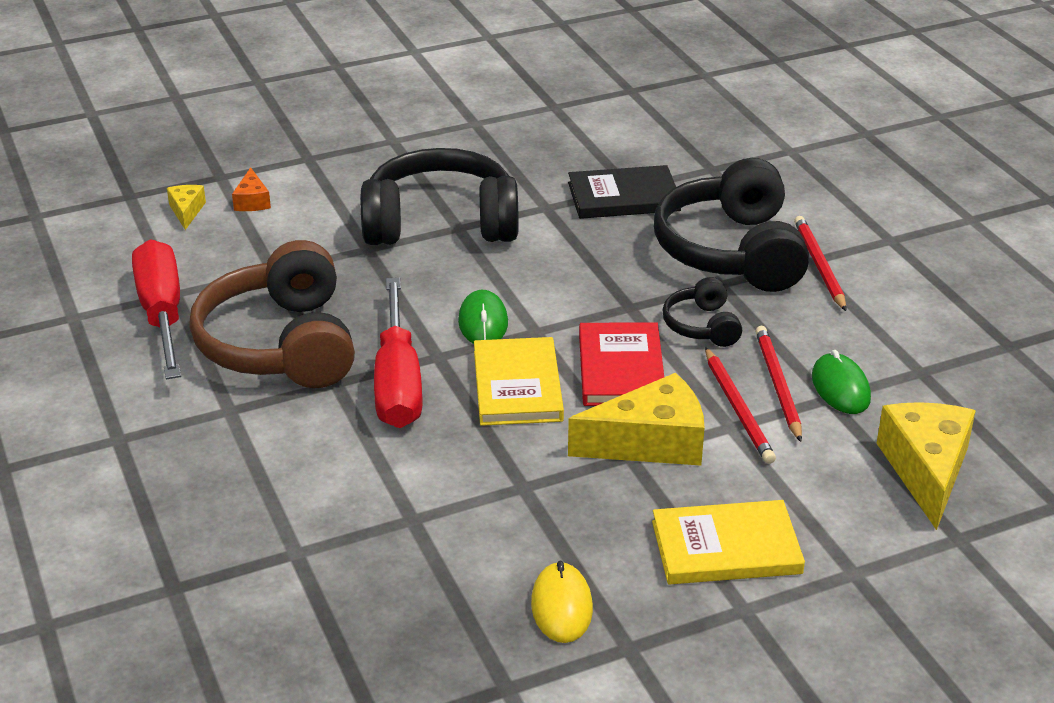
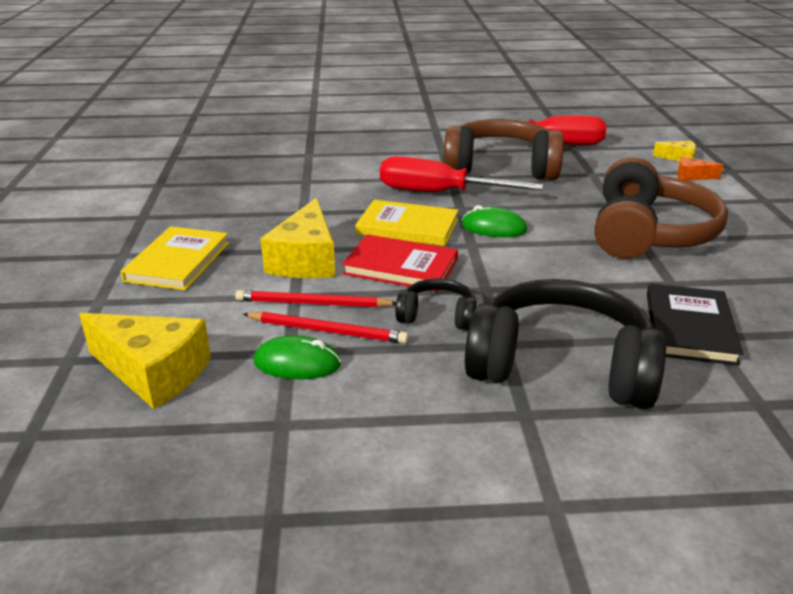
camera: 110 degrees right, 5 degrees down
(440, 223) = (648, 233): black headphones -> brown headphones
(561, 606) = (194, 205): yellow mouse -> none
(819, 265) = (512, 420): red pencil -> none

